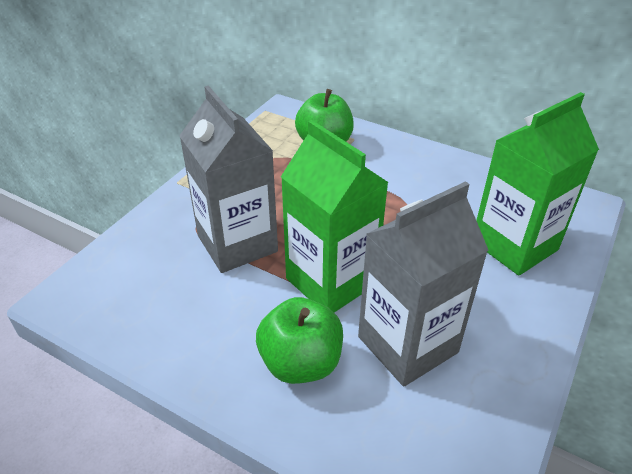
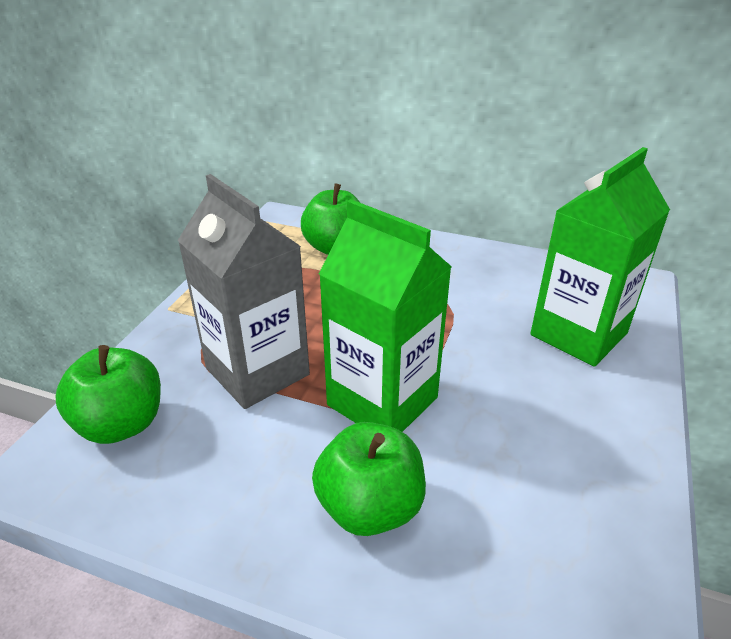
camera: 10 degrees left, 5 degrees down
(127, 272) = (121, 424): none -> green apple
(407, 344) = (494, 464): grey carton -> none

